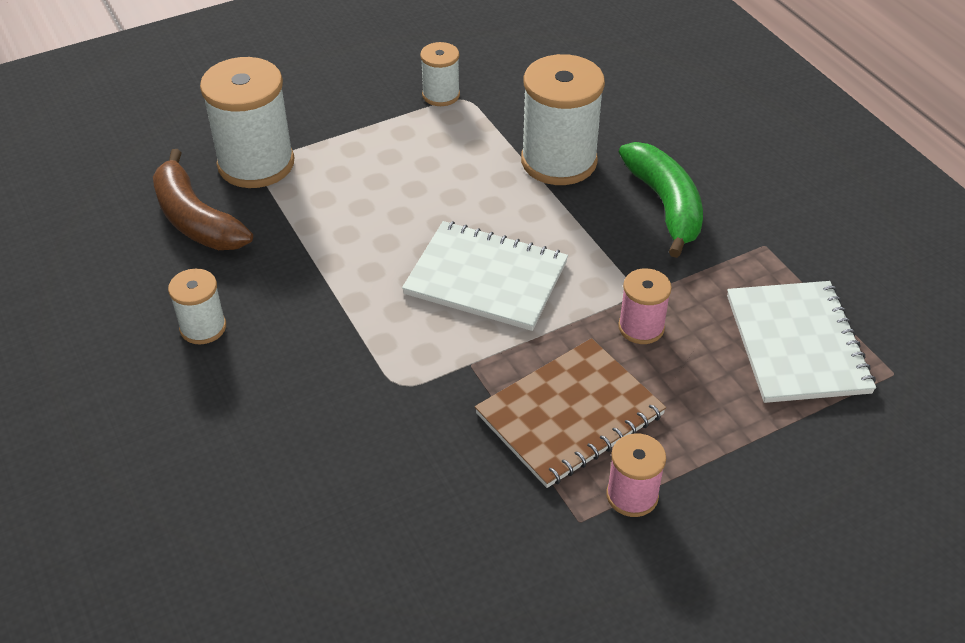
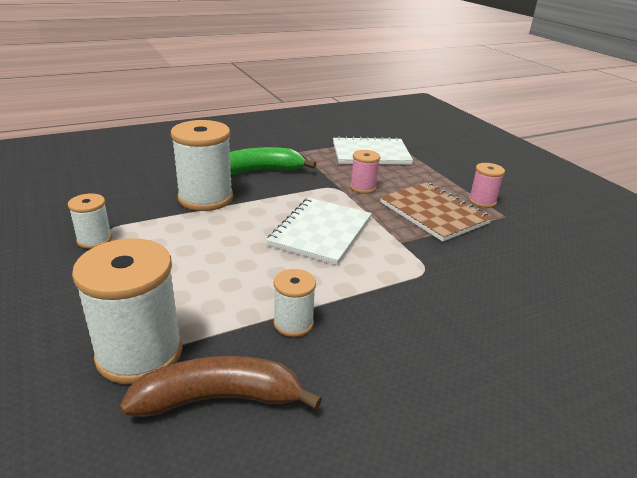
camera: 90 degrees left, 15 degrees down
(196, 219) = (219, 398): brown banana -> brown banana turned 150 degrees counterclockwise
(203, 327) = (381, 381): white spool -> white spool (293, 323)

